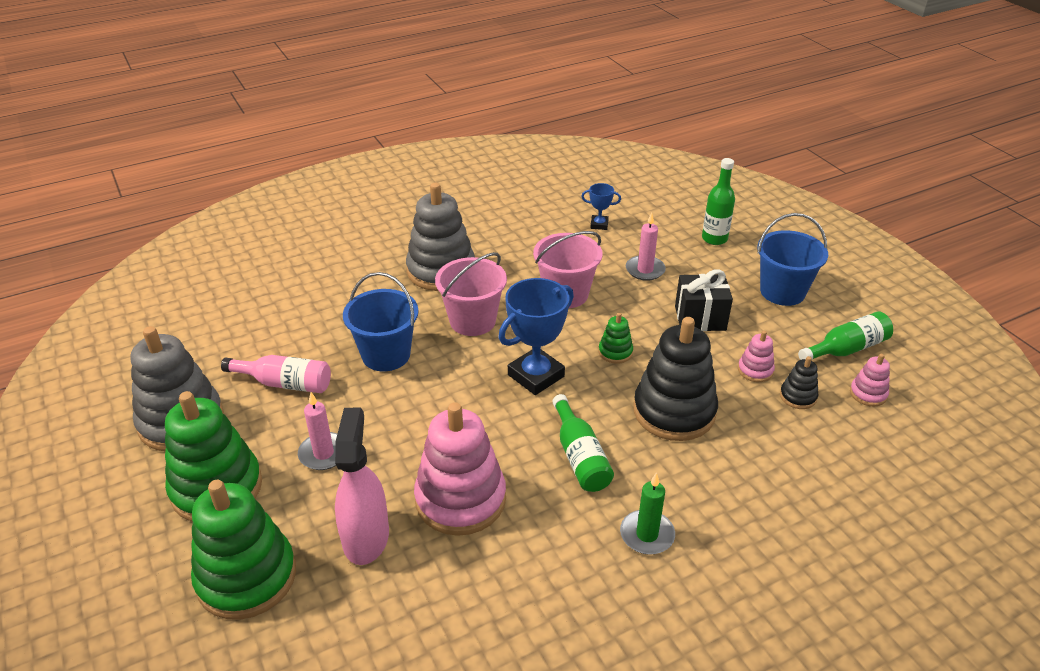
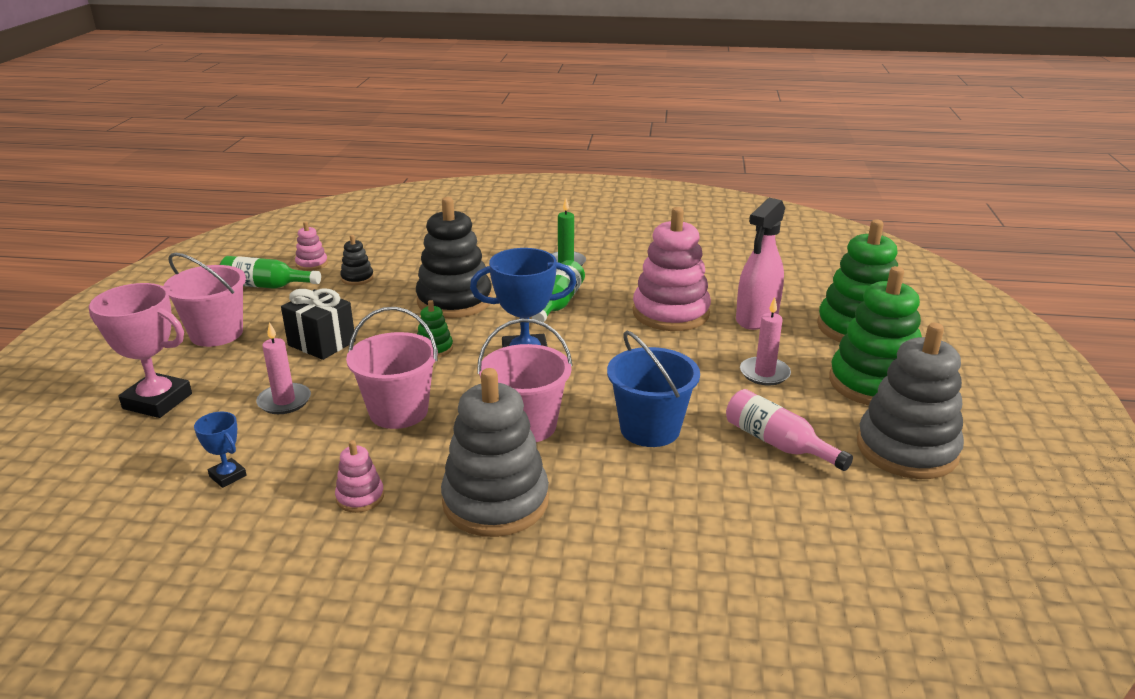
camera: 145 degrees left, 10 degrees down
(714, 239) = (157, 401): green bottle -> pink trophy
(755, 370) = (354, 299): pink stacking toy -> pink stacking toy (360, 497)
(782, 292) = (216, 334): blue bucket -> pink bucket

